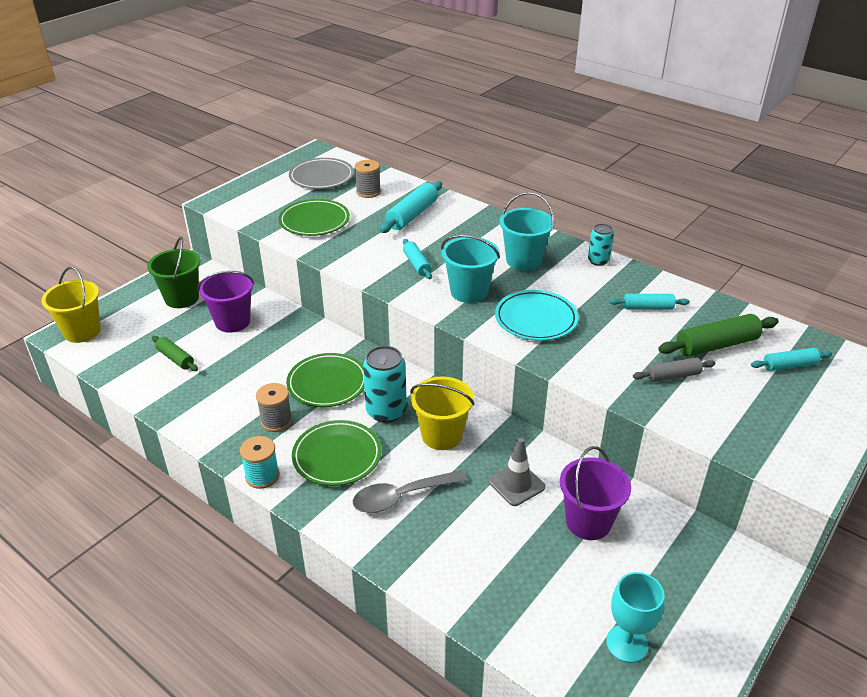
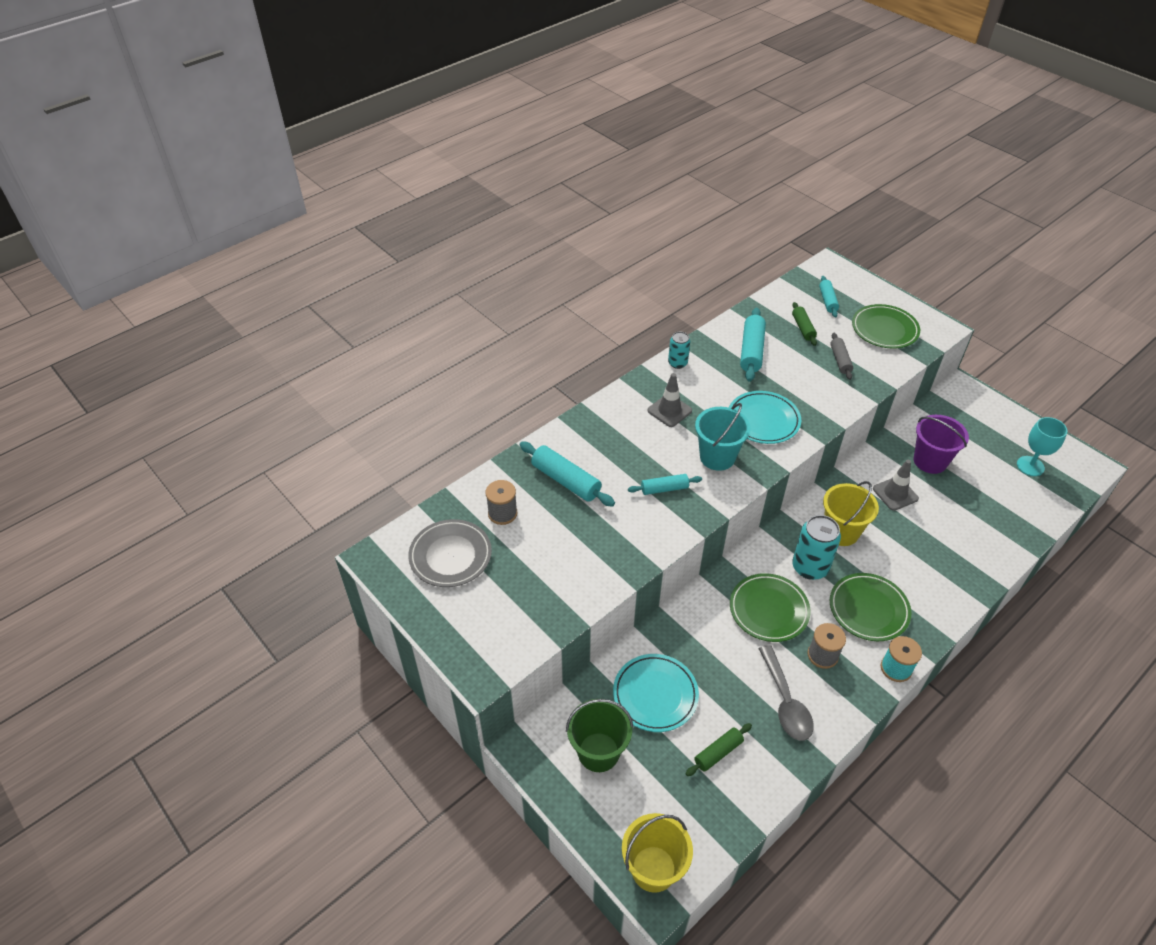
camera: 80 degrees left, 10 degrees up
(232, 321) = (655, 695): purple bucket -> turquoise plate
(314, 221) = (558, 569): green plate -> green plate (884, 329)
(401, 497) = (914, 568): grey spoon -> grey spoon (785, 702)
(523, 260) = (669, 411): turquoise bucket -> grey traffic cone
(648, 307) = (751, 351): turquoise rolling pin -> turquoise rolling pin, size x1.62
(716, 345) = (803, 328): green rolling pin -> green rolling pin, size x0.62

